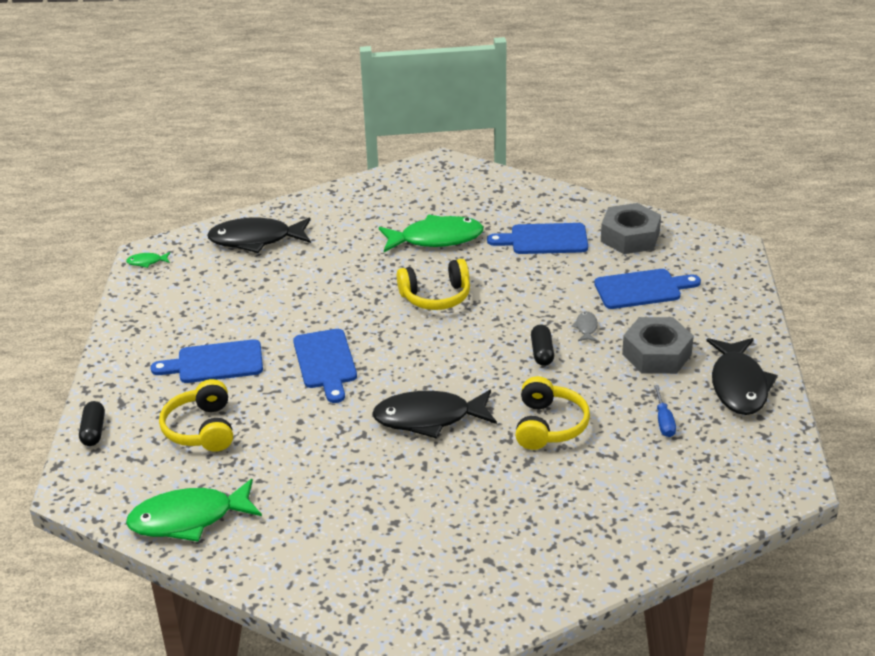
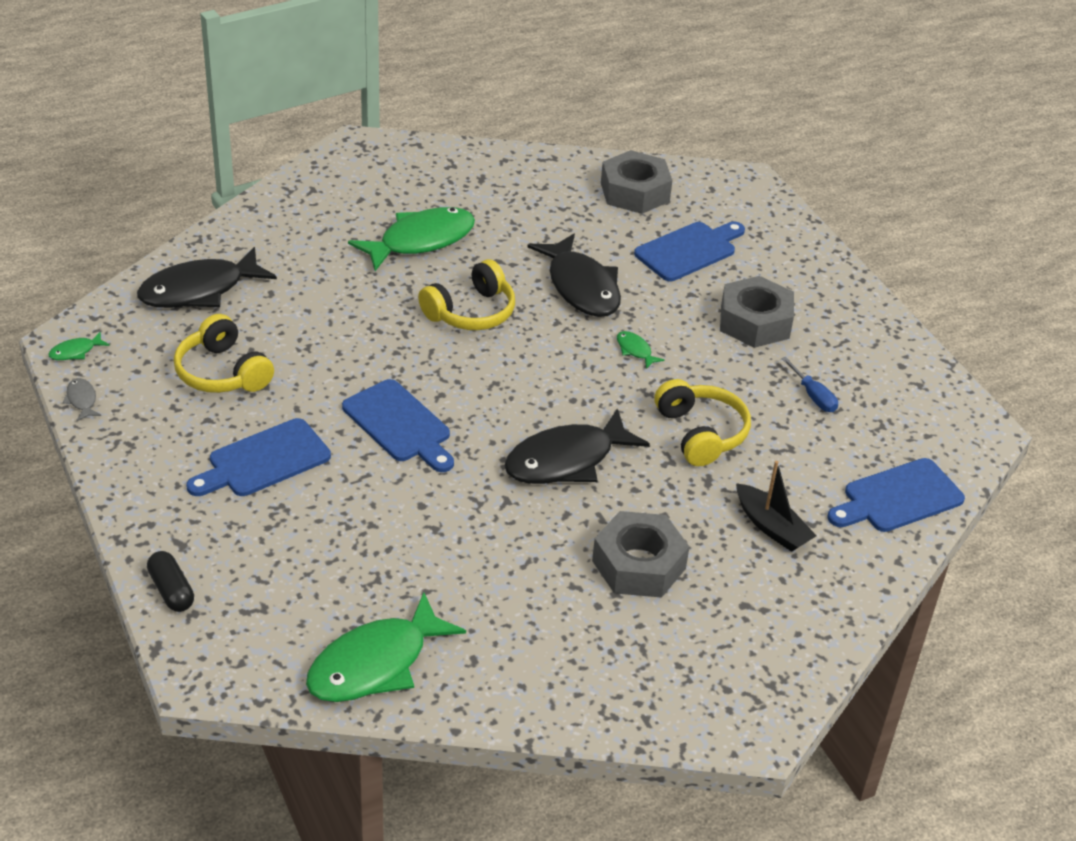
camera: 30 degrees left, 5 degrees up
(201, 429) = (309, 548): yellow headphones -> yellow headphones (222, 372)
(427, 507) = (638, 565): none -> grey nut
(542, 352) = (635, 350): black capsule -> green fish
(544, 239) = (544, 215): blue cutting board -> blue cutting board (898, 498)
(553, 509) = (771, 527): none -> black boat
(586, 328) = (661, 309): grey fish -> grey fish (82, 400)
(739, 385) = (858, 336): black fish -> black fish (581, 287)

